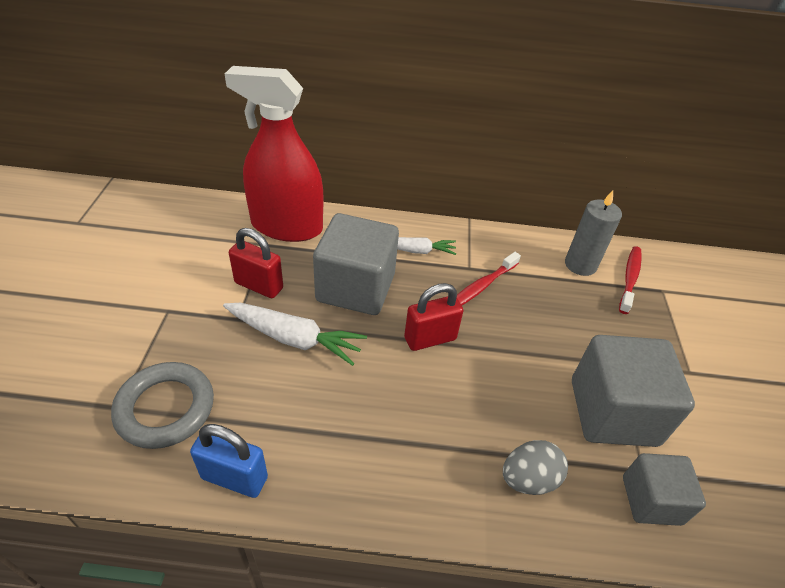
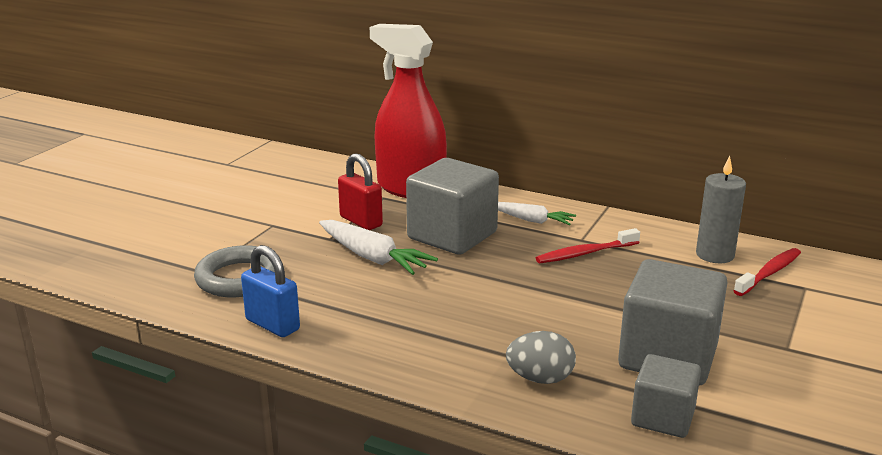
camera: 25 degrees right, 20 degrees down
(430, 339) = (504, 278): red padlock -> none

